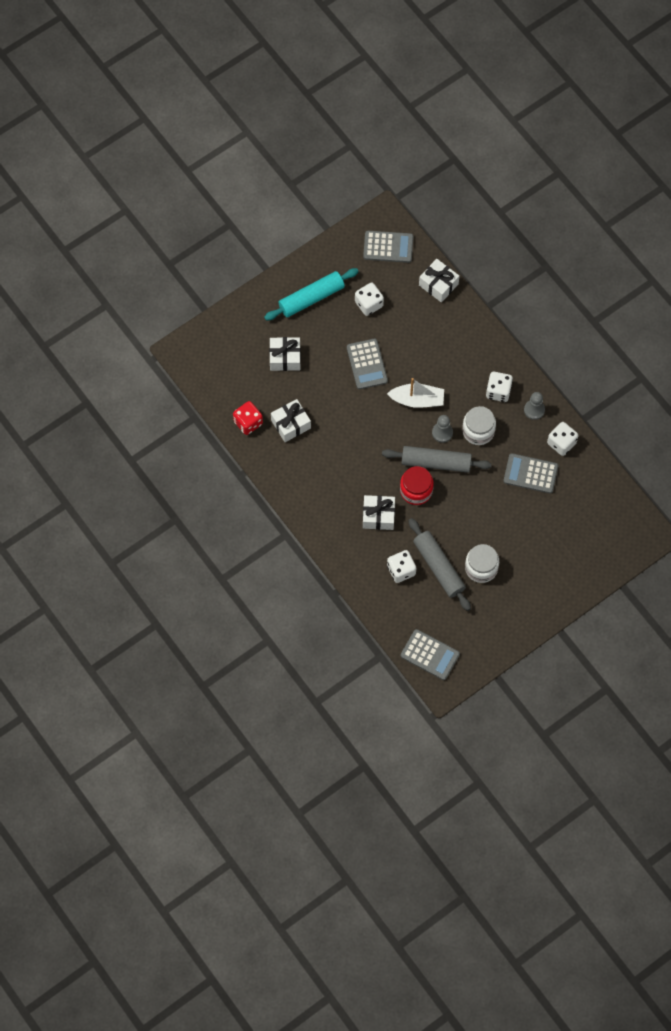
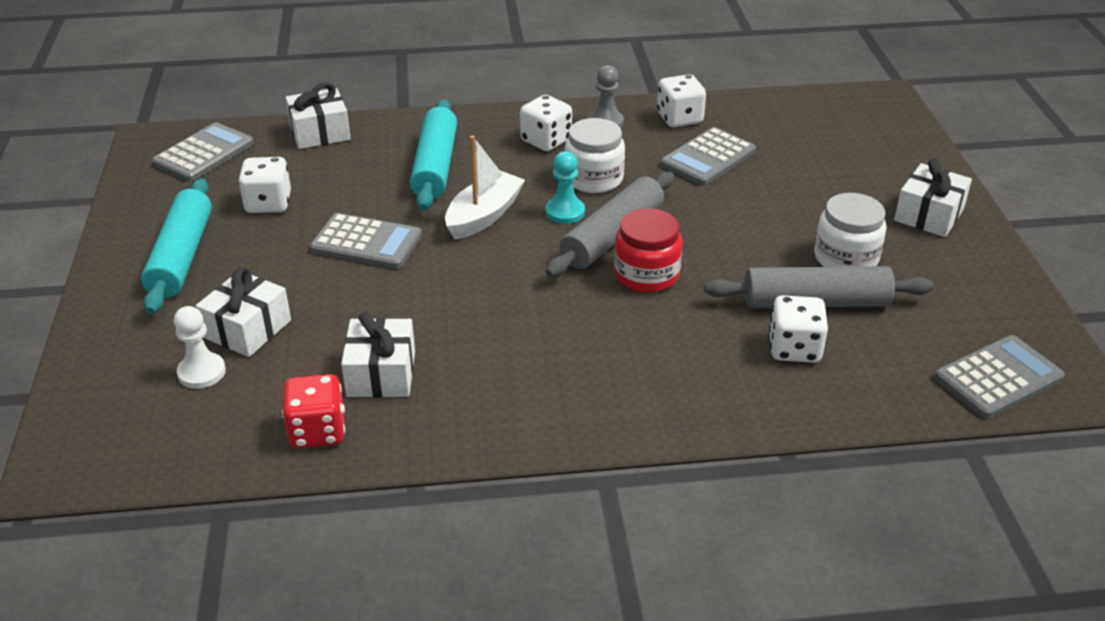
camera: 60 degrees left, 30 degrees down
(252, 360) = (202, 372): none -> white pawn
(378, 516) = (662, 335): white gift -> white gift (929, 215)
(442, 433) = (565, 212): grey pawn -> turquoise pawn
(443, 355) = (435, 166): none -> turquoise rolling pin

